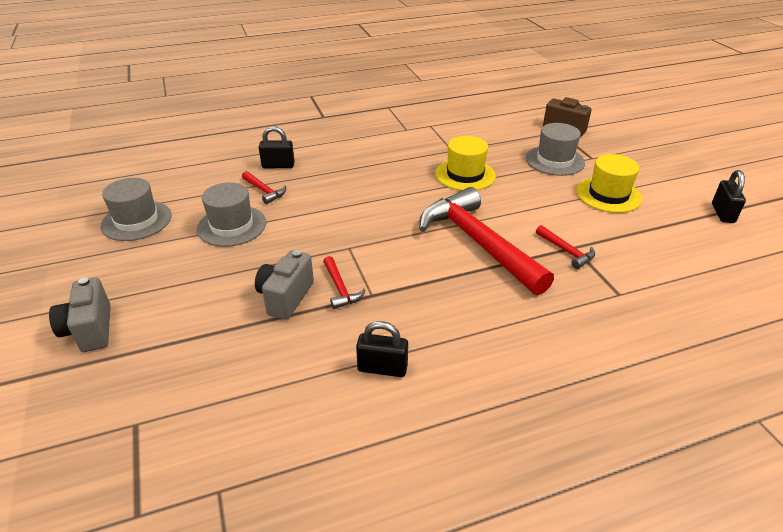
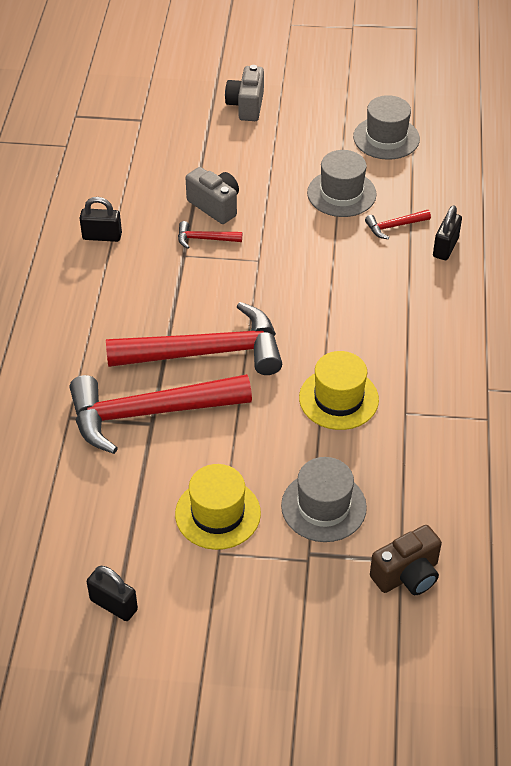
camera: 115 degrees right, 10 degrees up
(90, 330) = (246, 106): grey camera -> grey camera turned 90 degrees counterclockwise
(382, 368) = (102, 236): black padlock -> black padlock turned 60 degrees clockwise
(566, 251) = (149, 413): red hammer -> red hammer, size x2.44

